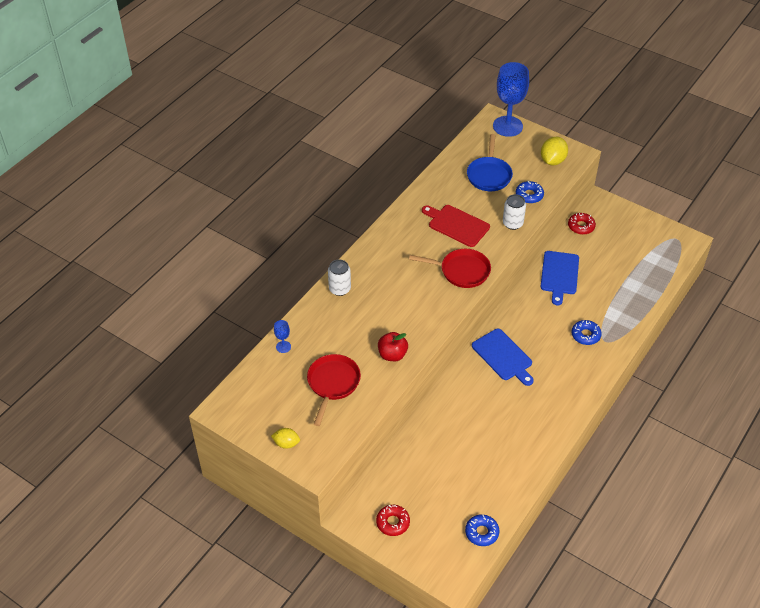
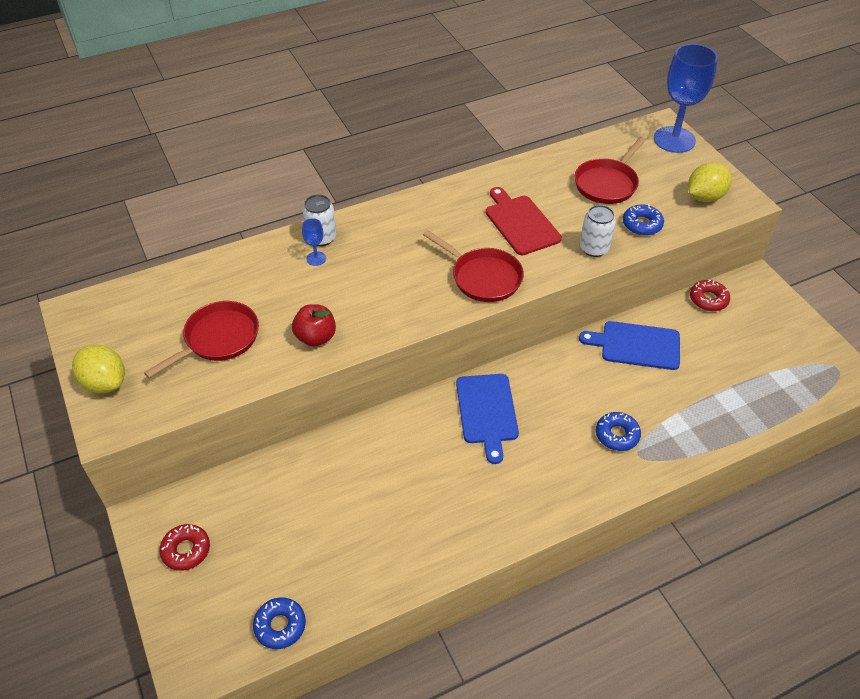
camera: 30 degrees right, 0 degrees up
(283, 347) = (203, 273): blue goblet -> blue goblet (316, 258)
(286, 443) = (105, 383): yellow lemon -> yellow lemon, size x1.60
(489, 175) = (607, 183): blue pan -> red pan
(559, 275) = (636, 345): blue cutting board -> blue cutting board turned 60 degrees clockwise

